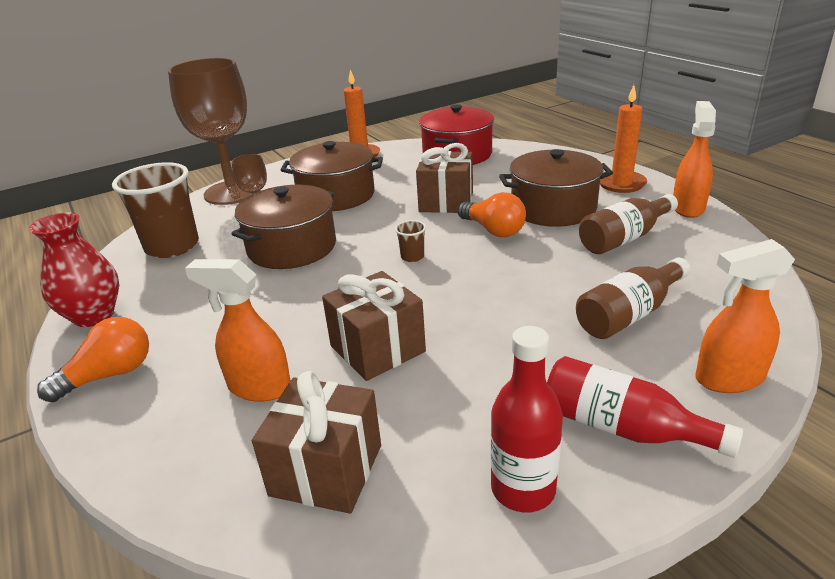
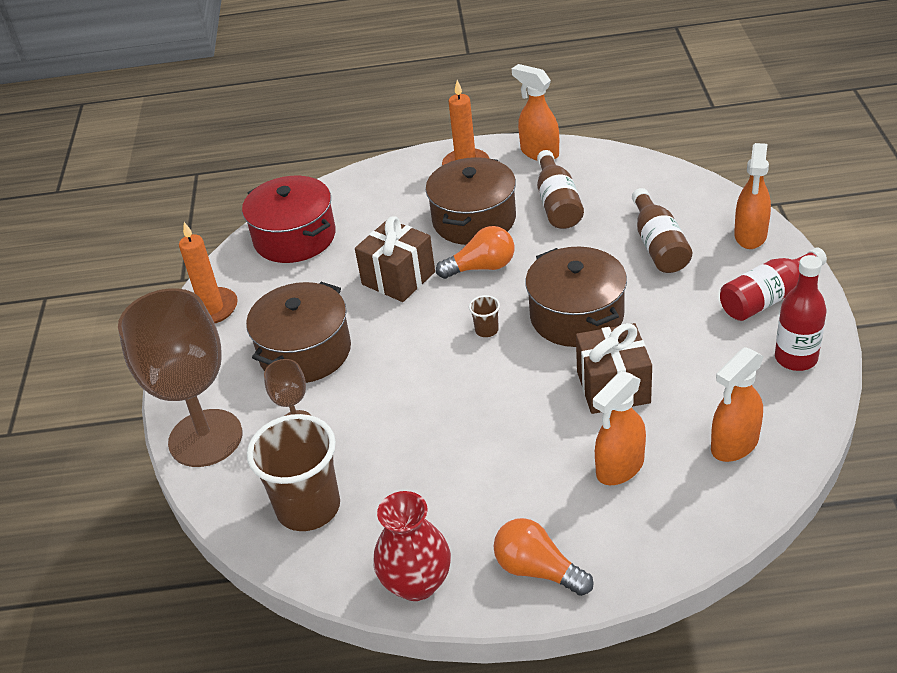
camera: 60 degrees left, 10 degrees up
(109, 375) = (538, 570): orange light bulb -> orange light bulb turned 45 degrees counterclockwise
(292, 247) = (397, 408): brown pot -> brown pot (577, 316)
(326, 470) = (734, 445): brown gift -> orange spray bottle

